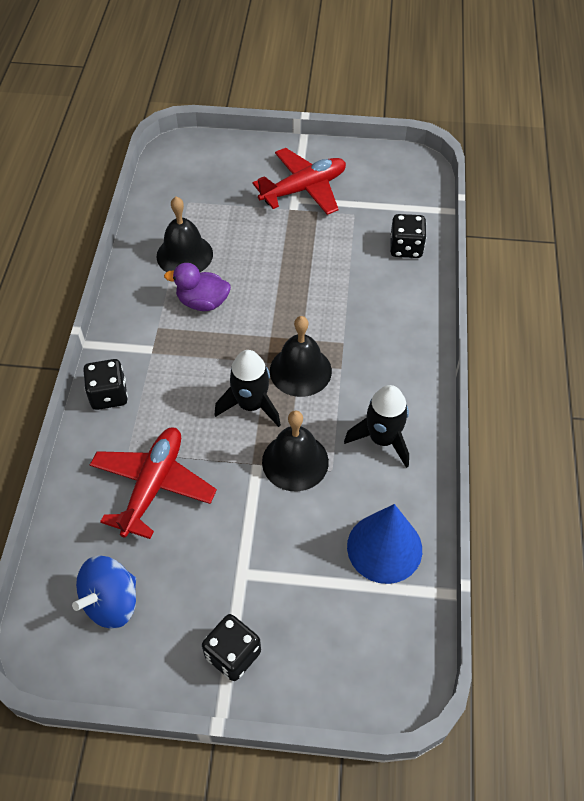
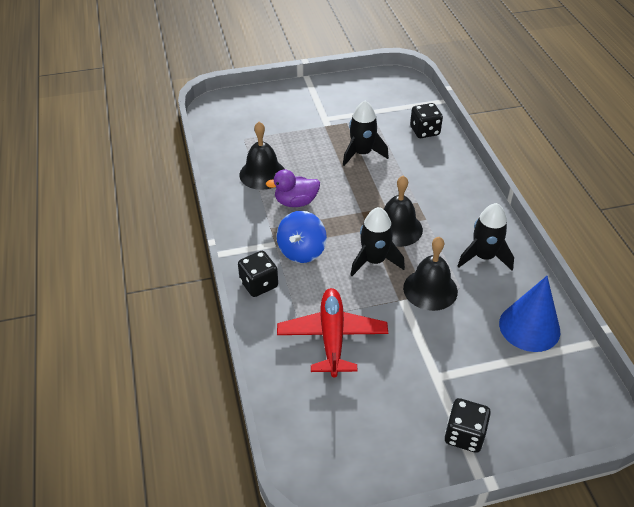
camera: 20 degrees left, 10 degrees down
(111, 602) = (348, 429): blue spinning top -> blue spinning top (301, 251)
(303, 189) = (327, 110): red plane -> none
(313, 258) = (362, 153): none -> black rocket

